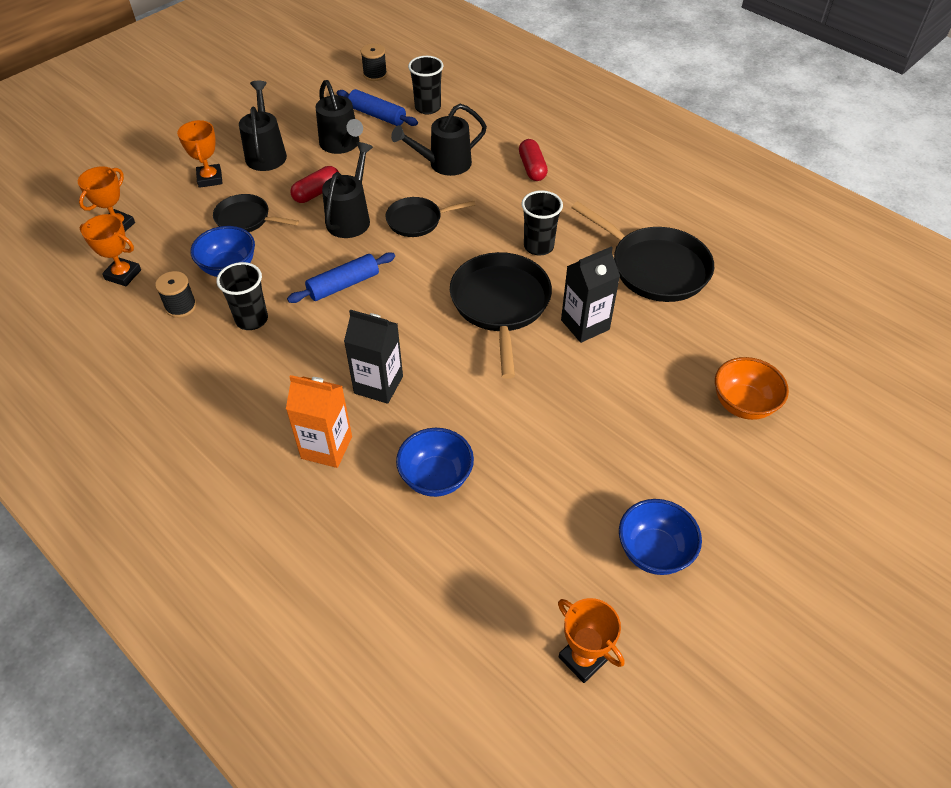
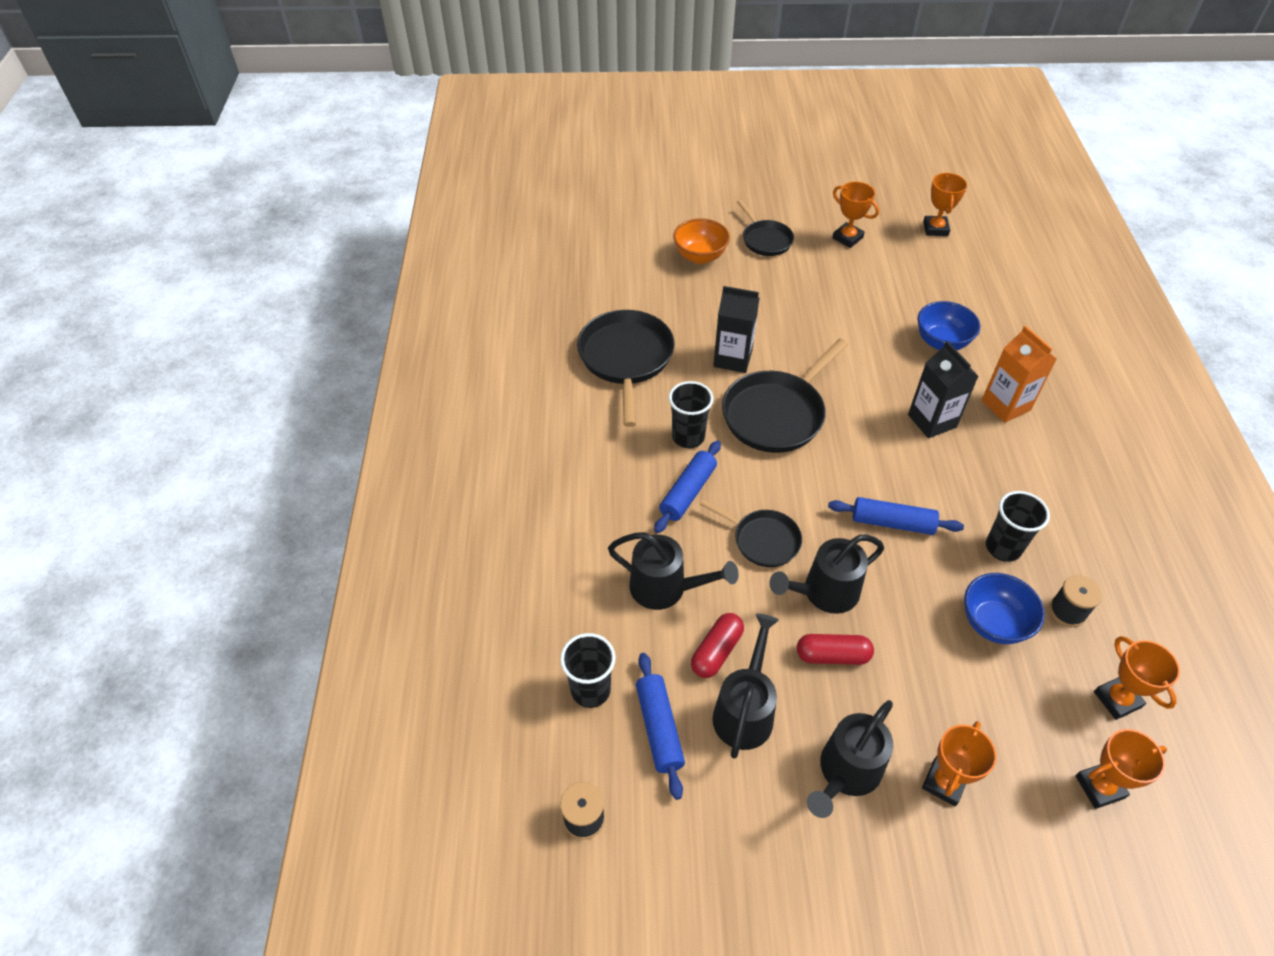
camera: 135 degrees left, 0 degrees up
(246, 219) = (937, 677): black pan -> black pan (765, 240)
(494, 215) = (688, 492): none -> blue rolling pin
(532, 168) = (591, 515): red capsule -> red capsule (716, 651)
(654, 551) = (847, 238): blue bowl -> orange trophy

